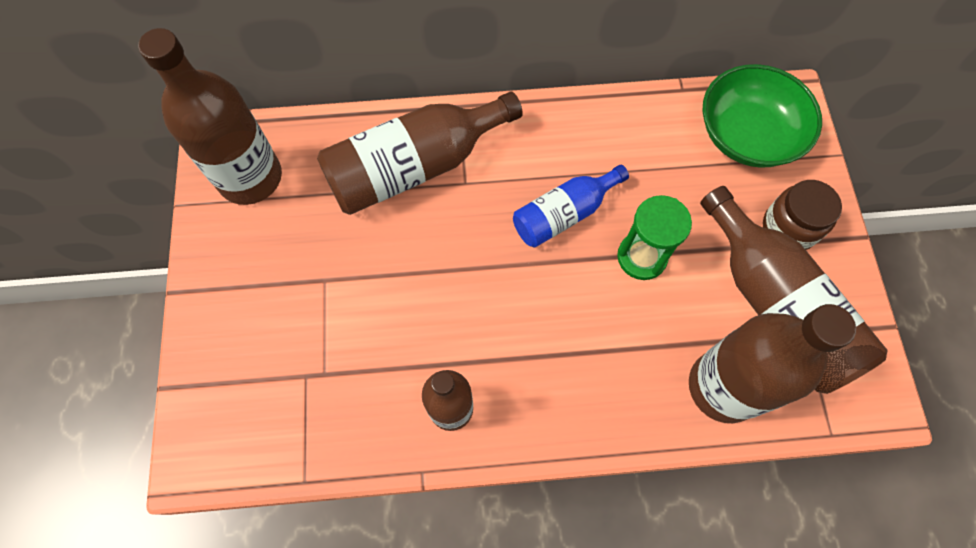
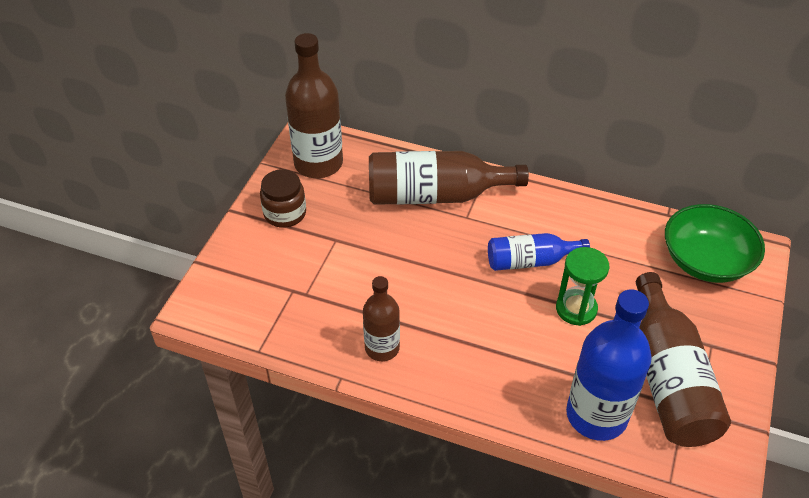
camera: 25 degrees right, 20 degrees down
(723, 387) = (596, 415): brown bottle -> blue bottle
(789, 228) = (708, 333): brown jar -> brown jar (285, 213)

